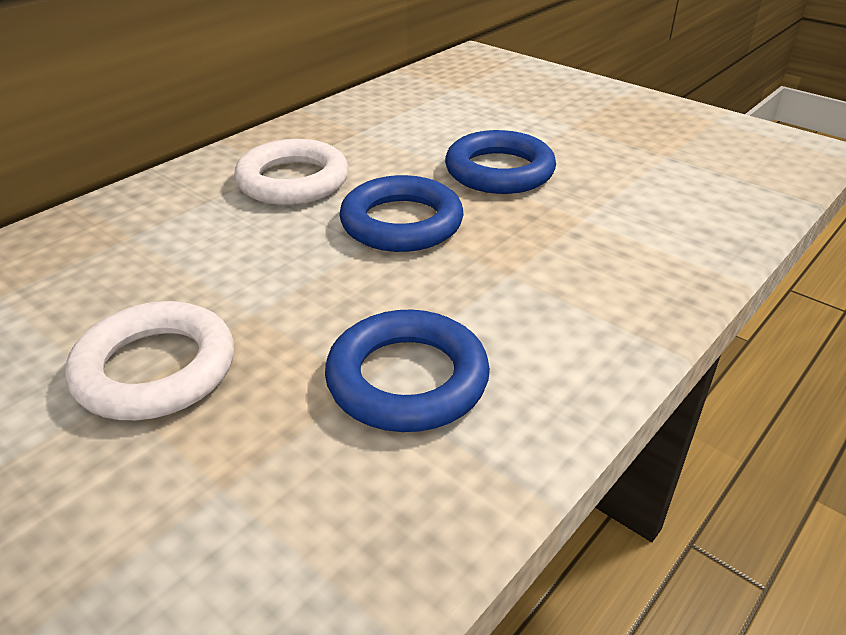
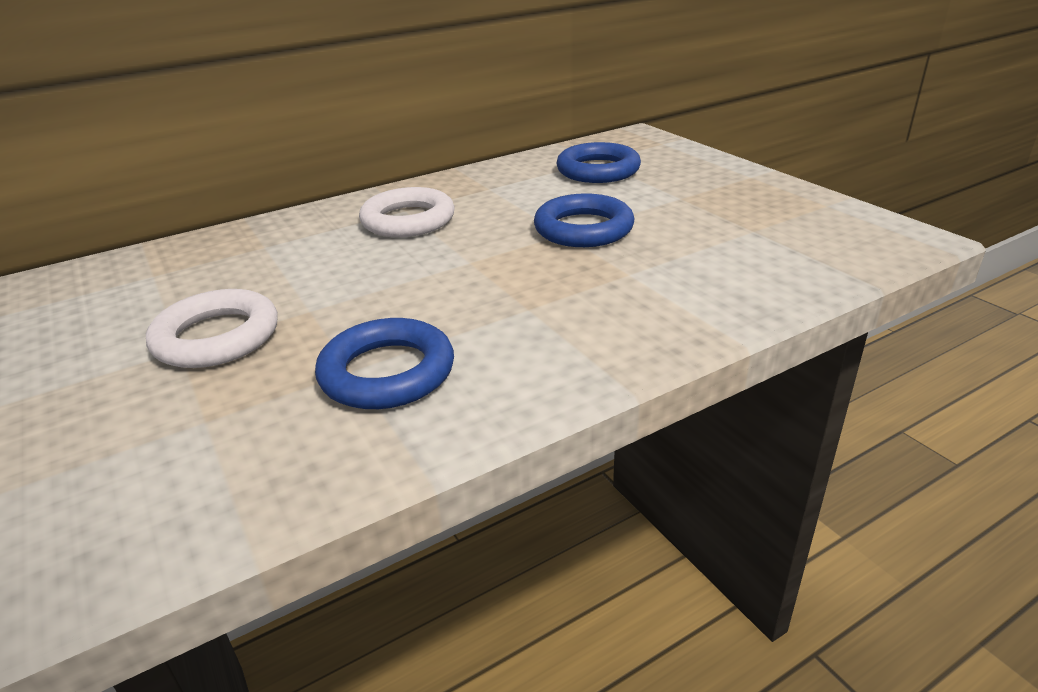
camera: 20 degrees right, 5 degrees down
(401, 223) = (470, 260): blue ring -> blue ring (598, 170)

